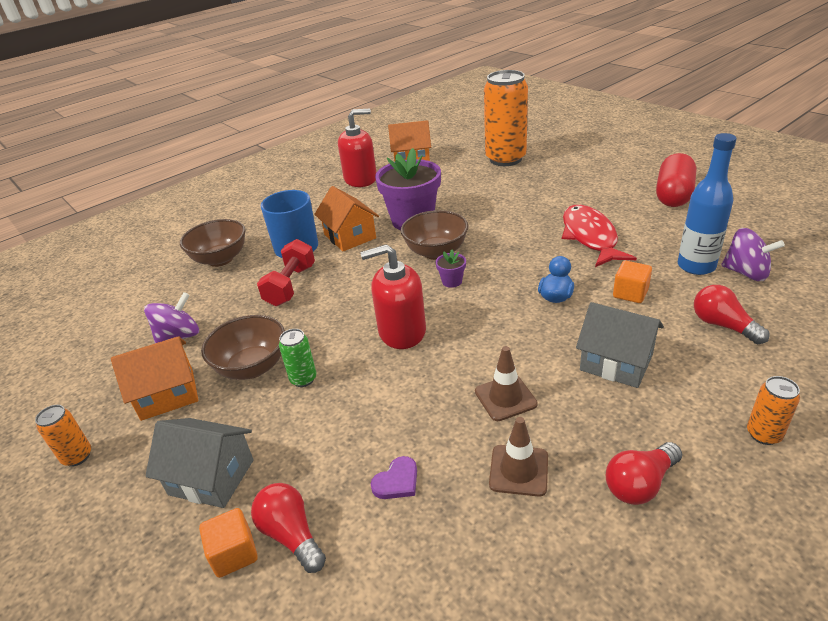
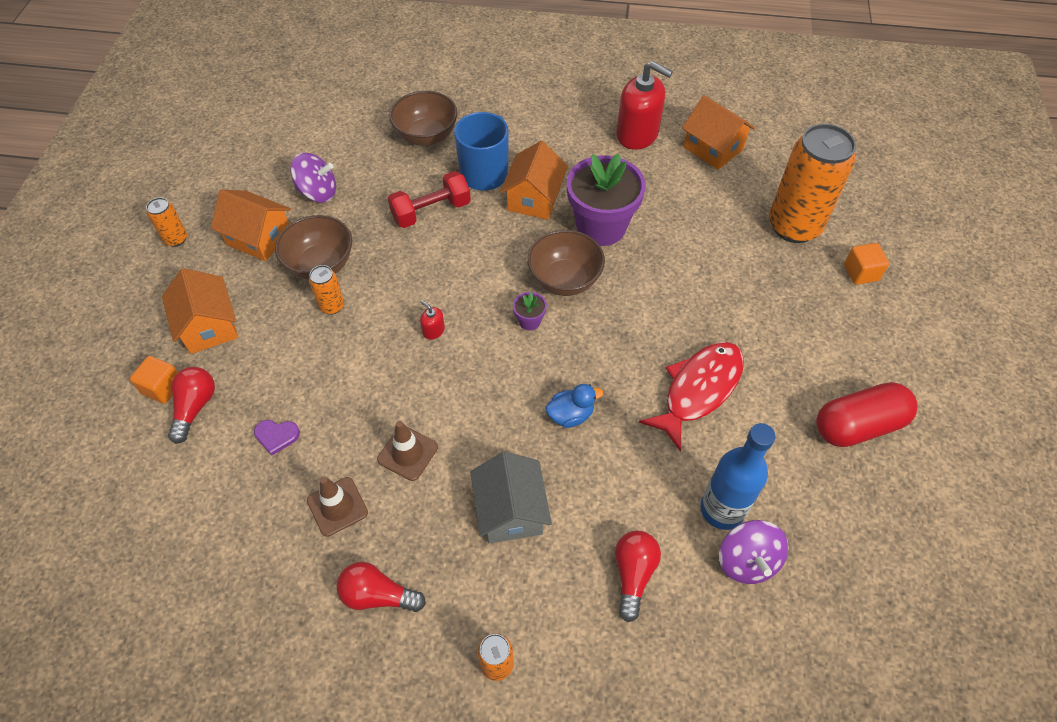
camera: 45 degrees right, 20 degrees up
(211, 477) = (209, 326): grey house -> orange house
(303, 379) = (332, 306): green can -> orange can
(402, 331) = (433, 330): red soap dispenser -> red soap dispenser, size x0.41
(630, 293) = (625, 473): orange cube -> orange cube (861, 273)

